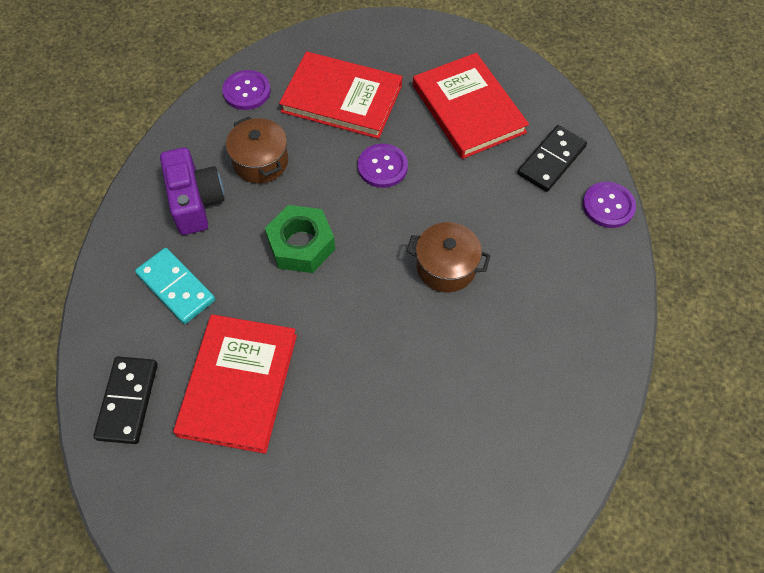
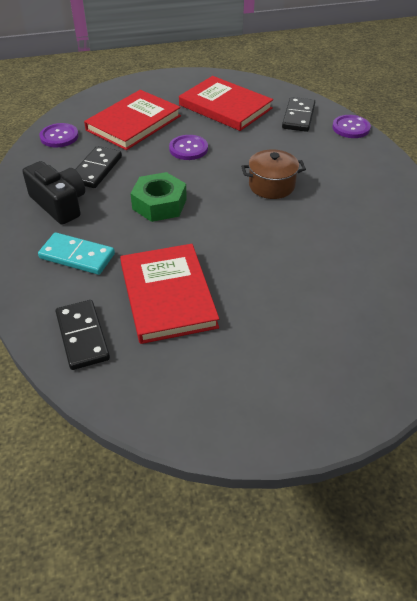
camera: 25 degrees left, 15 degrees down
(195, 201) = (59, 204): purple camera -> black camera
(260, 162) = (96, 169): brown pot -> black domino
(342, 98) = (133, 123): red book -> red book turned 45 degrees counterclockwise

